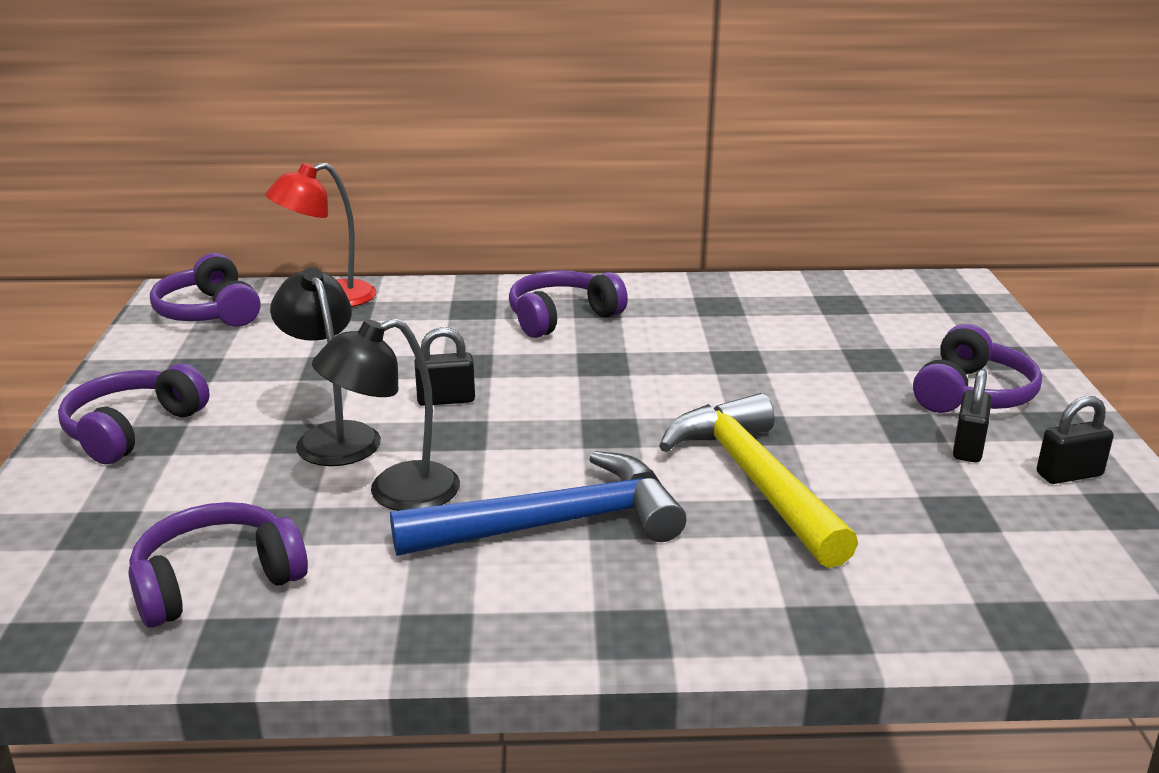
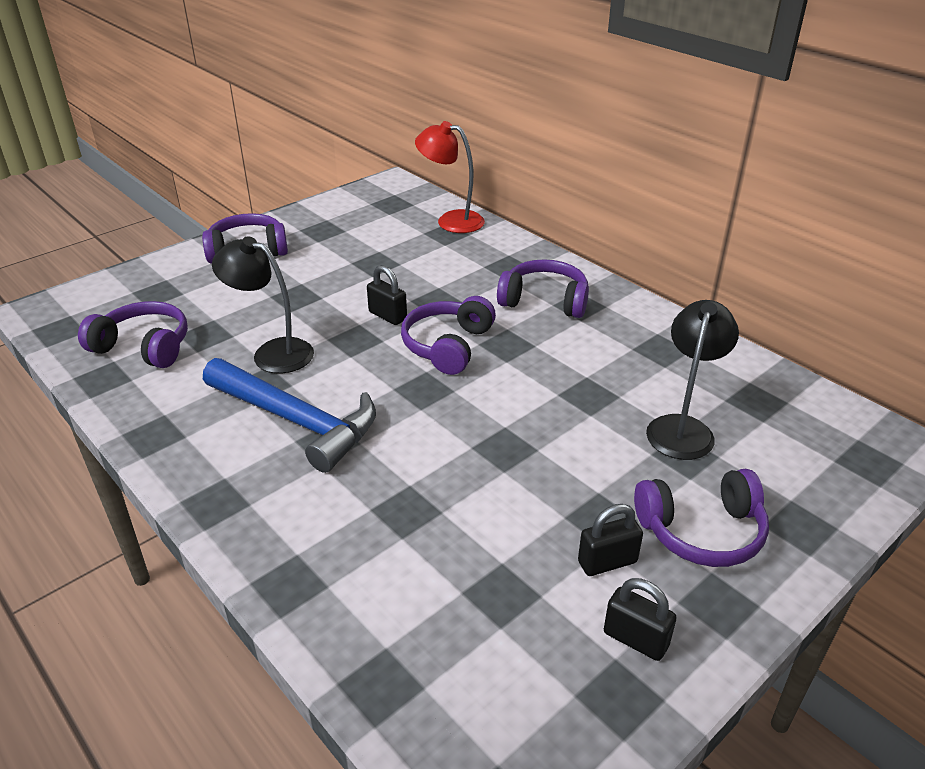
camera: 50 degrees right, 10 degrees up
(209, 312) = (385, 200): purple headphones -> purple headphones (447, 346)
(333, 436) = (306, 304): black lamp -> black lamp (682, 428)
(754, 480) = (433, 475): yellow hammer -> none

